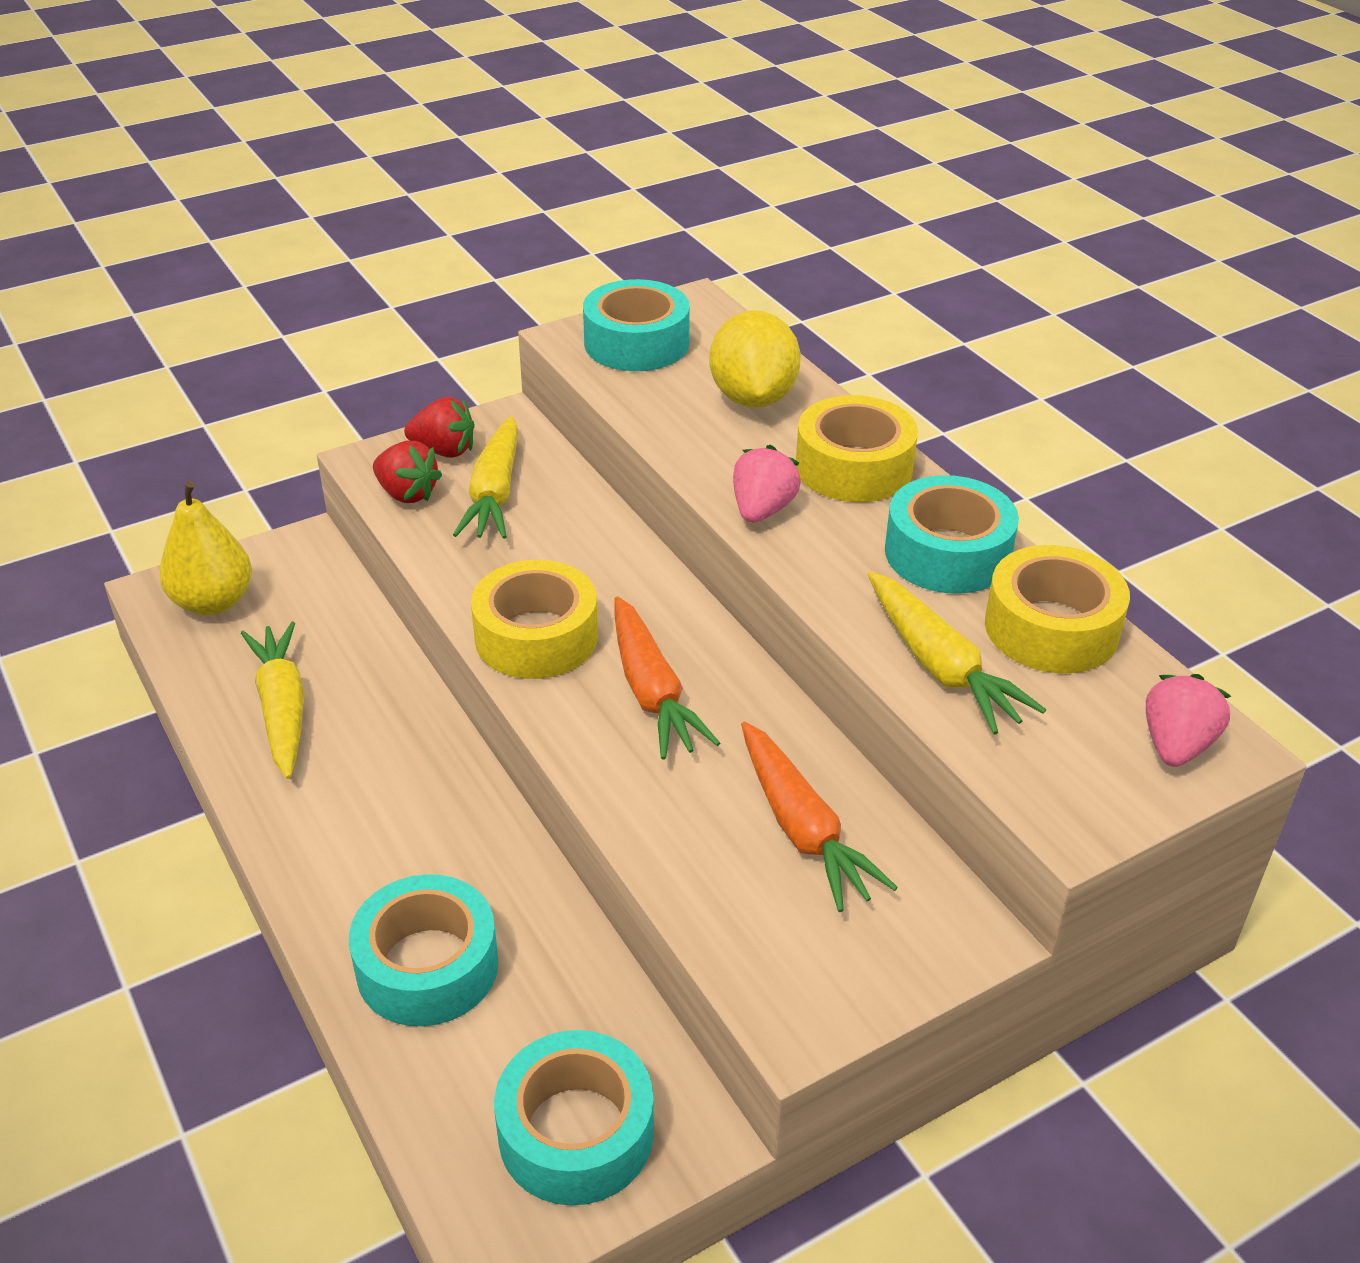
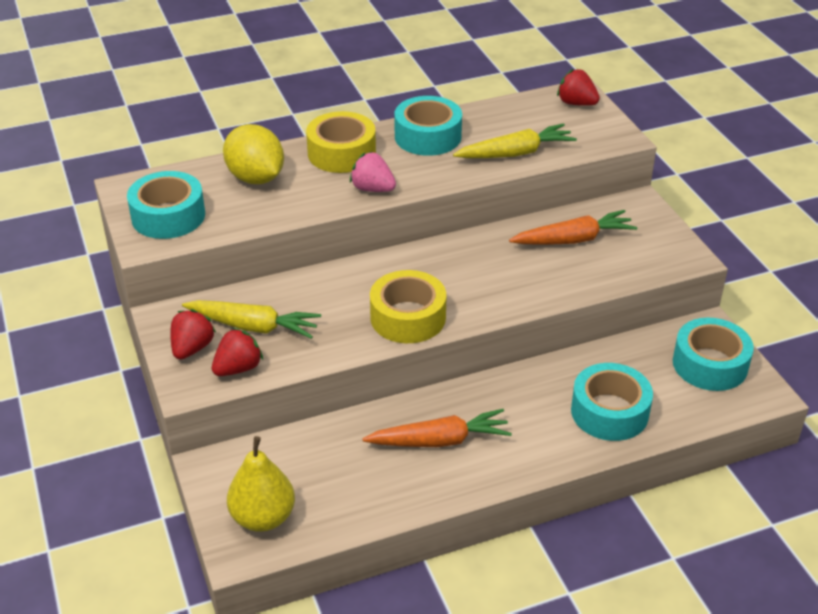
camera: 80 degrees left, 0 degrees up
(282, 709) = (390, 475): yellow carrot -> none
(652, 692) = (465, 277): orange carrot -> orange carrot (439, 441)
(752, 398) = (256, 178): yellow lemon -> yellow lemon turned 45 degrees clockwise
(1051, 628) = (493, 118): yellow tape -> none
(1176, 745) = (576, 103): pink strawberry -> red strawberry

